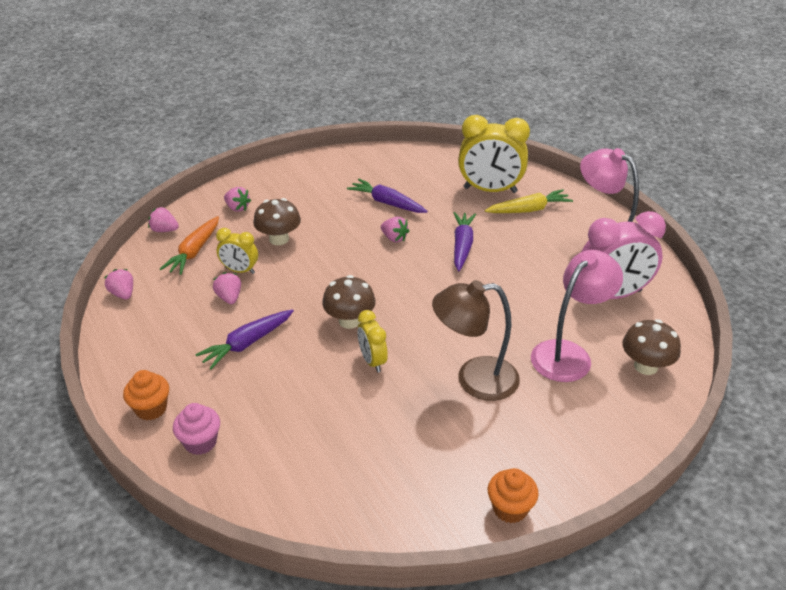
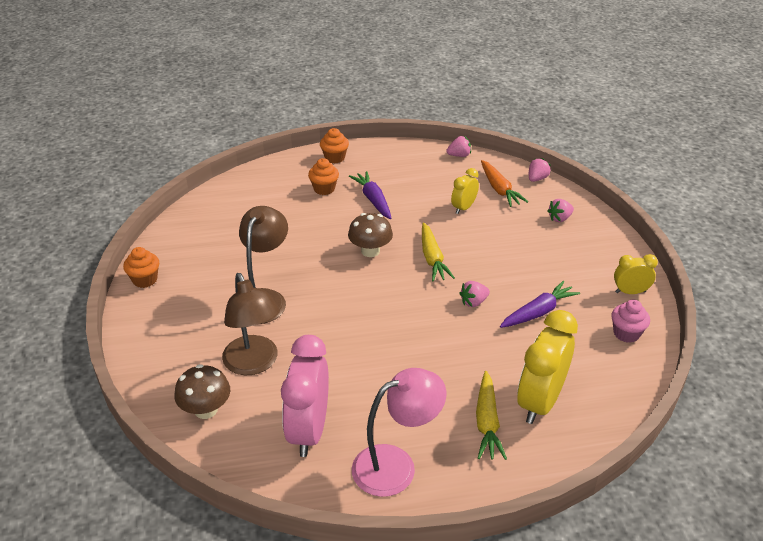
camera: 110 degrees right, 0 degrees up
(194, 252) = (499, 189): orange carrot -> orange carrot turned 150 degrees counterclockwise
(200, 442) = (293, 172): pink cupcake -> pink cupcake (626, 333)
(229, 297) = (431, 199): pink strawberry -> none
(235, 396) = (324, 189): none -> orange cupcake
(279, 239) = (500, 234): brown mushroom -> none
(341, 274) = (432, 258): none -> yellow carrot
(372, 361) = (318, 252): yellow clock -> yellow clock (630, 292)
(462, 246) = (441, 345): purple carrot -> none
(568, 354) = (254, 364): pink lamp -> brown lamp

